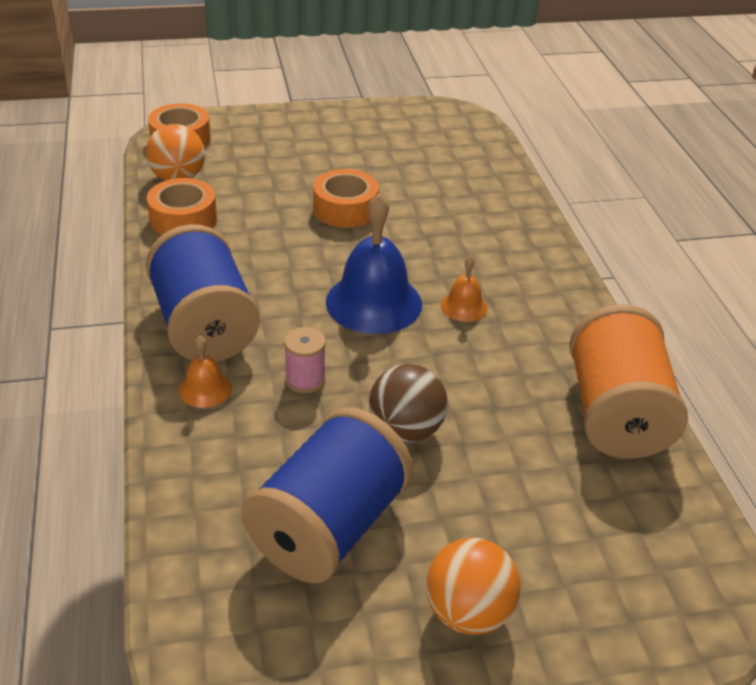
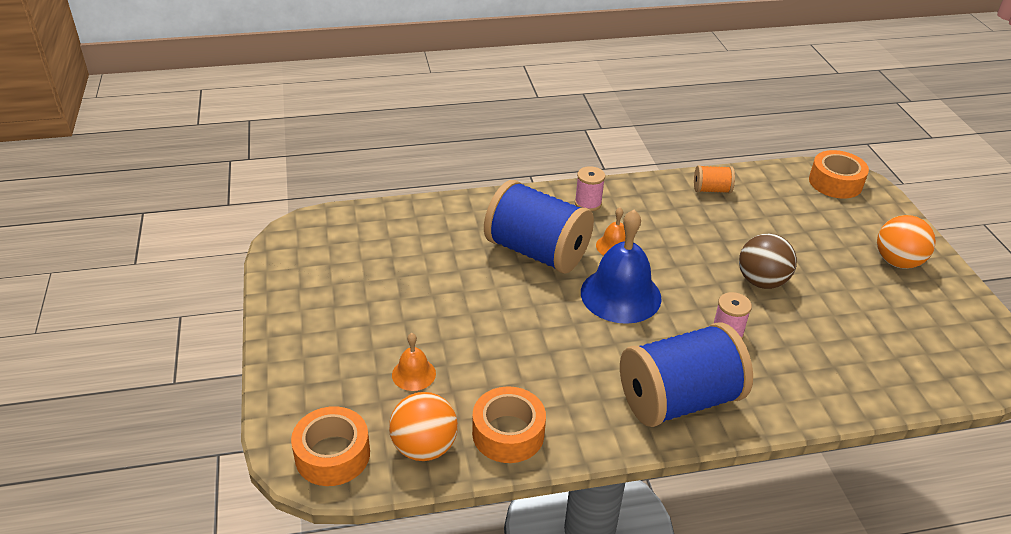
camera: 90 degrees left, 0 degrees up
(205, 389) = (757, 392): orange bell -> orange bell (413, 374)
(328, 527) = (864, 318): blue spool -> blue spool (537, 252)
(345, 209) = (480, 312): orange tape -> orange tape (835, 182)
(550, 292) = (588, 203): none -> pink spool
(615, 413) = (711, 190): orange spool -> orange spool, size x0.44

